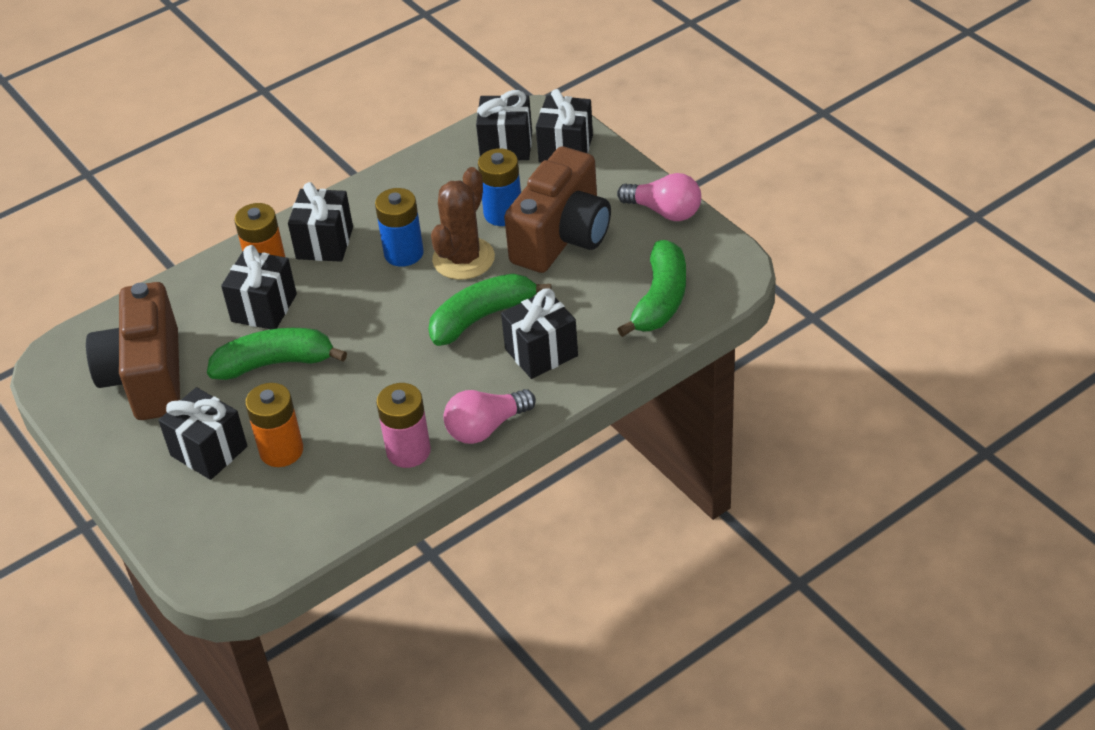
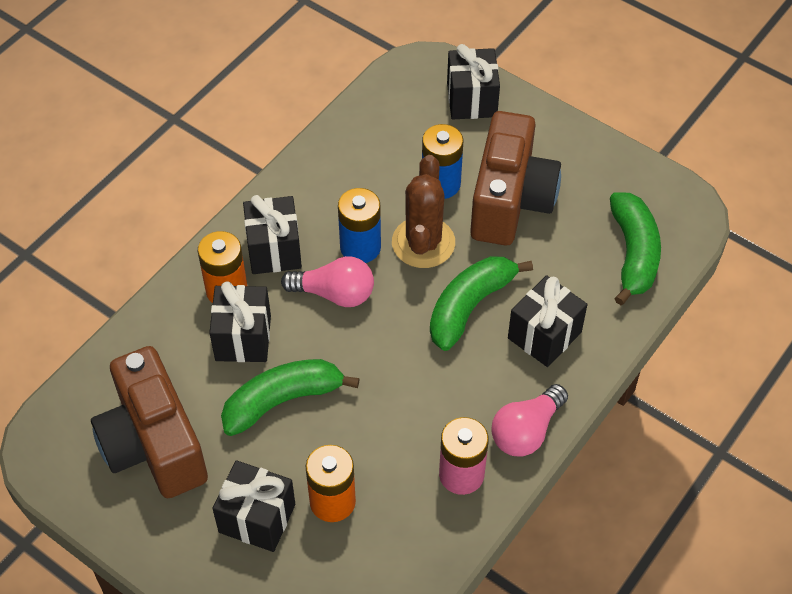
camera: 20 degrees left, 10 degrees up
(506, 146) = (411, 106): black gift -> none
(664, 211) = (596, 154): pink light bulb -> pink light bulb (334, 293)

